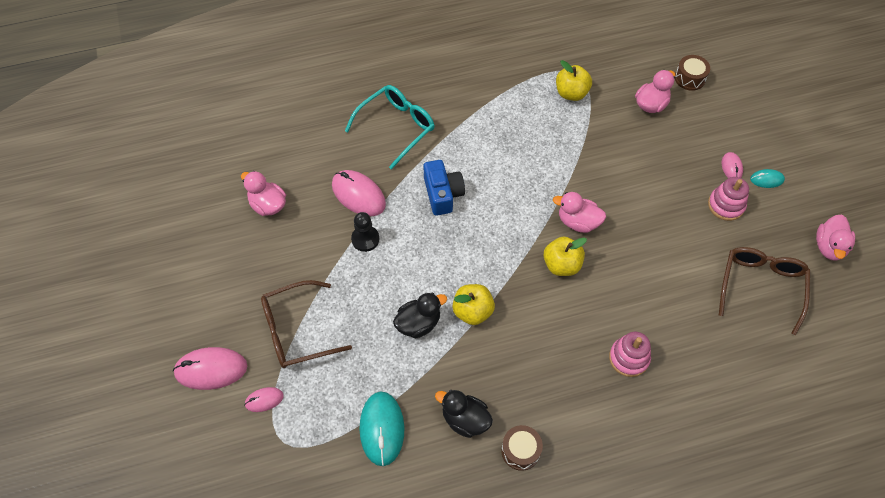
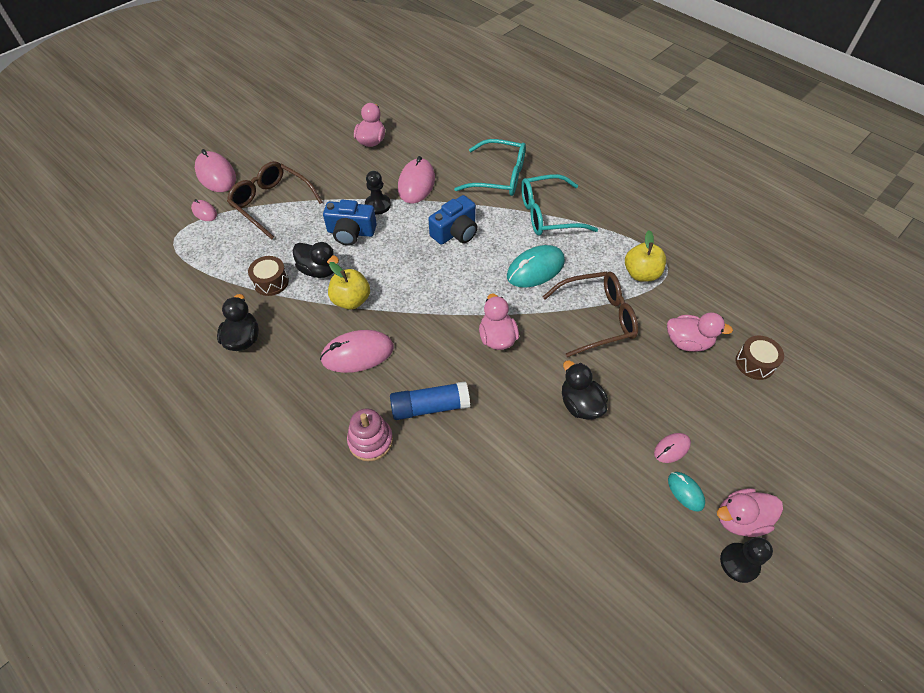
camera: 60 degrees right, 5 degrees down
(382, 429) = (210, 289): turquoise mouse -> turquoise mouse (535, 269)
(386, 277) = (351, 232): none -> blue camera
(467, 117) = (548, 214): none -> turquoise glasses
(520, 451) = (230, 391): brown drum -> brown drum (271, 282)
(536, 331) = (357, 353): none -> pink mouse
(561, 265) = (441, 344): yellow apple -> none
(618, 301) = (430, 407): none -> blue glue stick
(668, 201) = (580, 404): none -> black duck
(726, 205) = (616, 461): pink stacking toy -> none
(761, 287) = (535, 538): brown glasses -> brown glasses (597, 318)
(826, 181) = (739, 563): none -> black pawn
(829, 247) = (645, 600): pink duck -> pink duck (740, 519)

